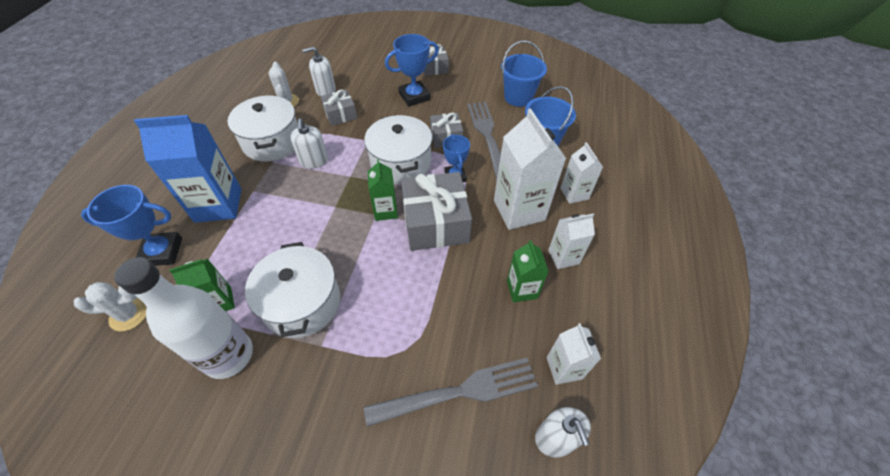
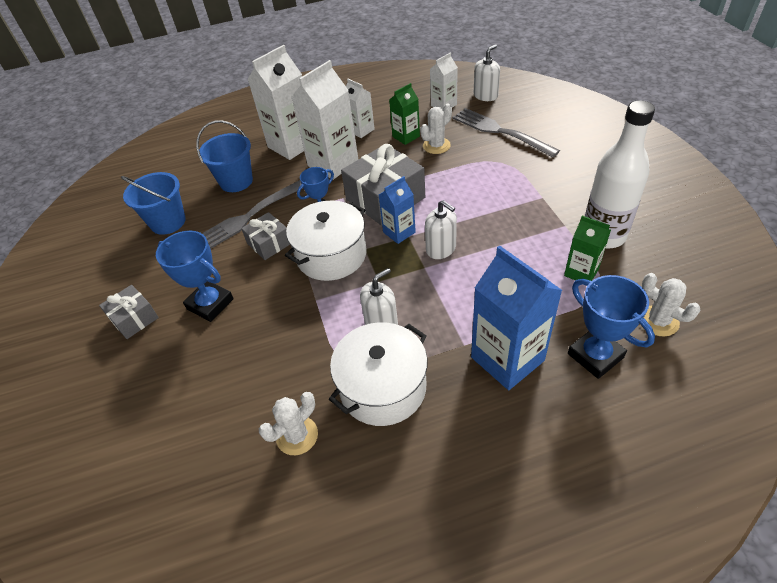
camera: 115 degrees left, 5 degrees down
(302, 303) = (527, 226): white pot -> none
(325, 90) = (245, 405): white soap dispenser -> white soap dispenser (441, 249)
(340, 114) = (287, 353): grey gift -> none
(385, 211) = (399, 232): green carton -> blue carton
(483, 307) = (436, 146): none -> white cactus
(574, 193) = (292, 145): white carton -> white carton, size x1.80

